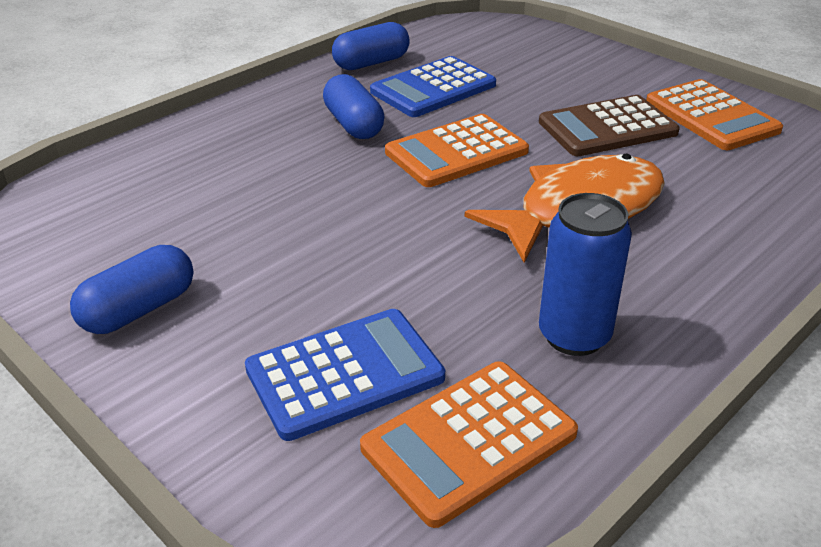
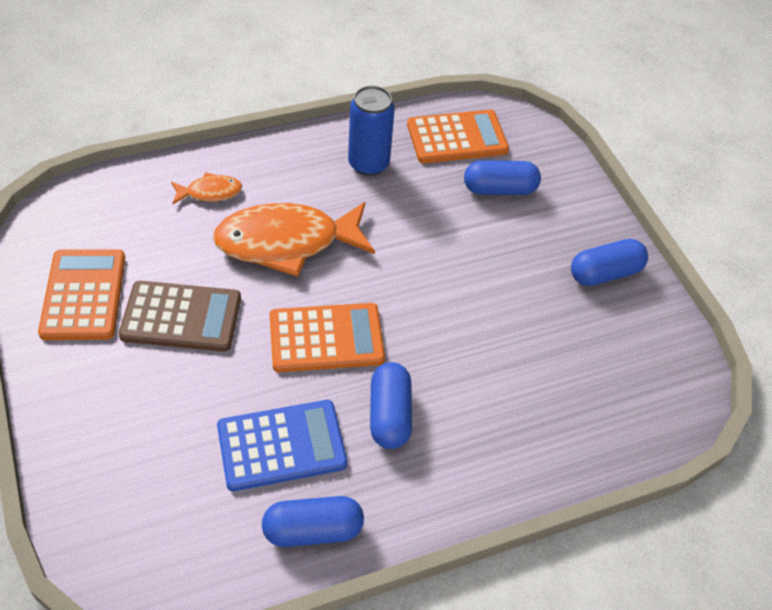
camera: 160 degrees left, 15 degrees up
(344, 373) = (499, 189): blue calculator -> blue capsule
(727, 227) = (210, 192): none -> orange fish

